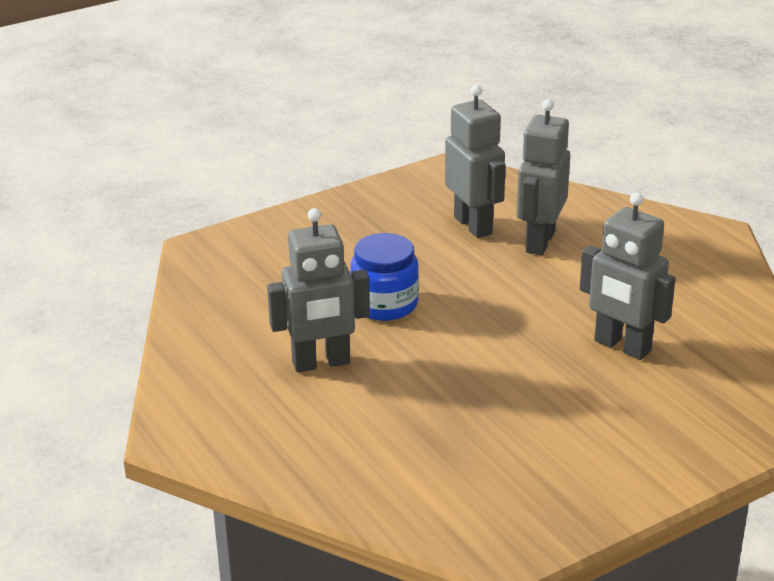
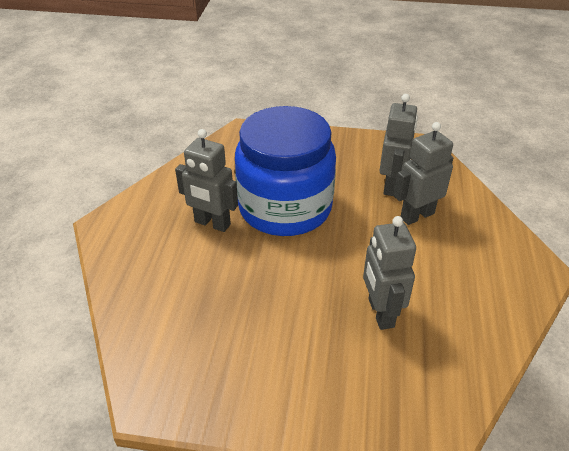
camera: 40 degrees right, 10 degrees up
(385, 304) = (285, 207): blue jar -> blue jar, size x2.16

